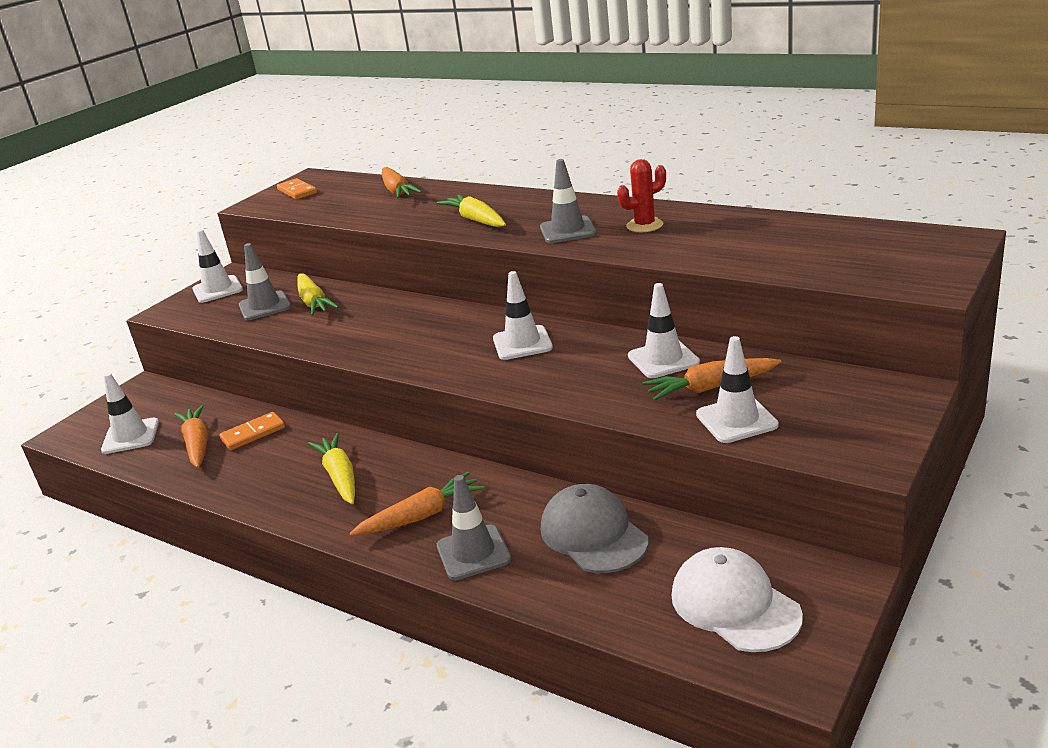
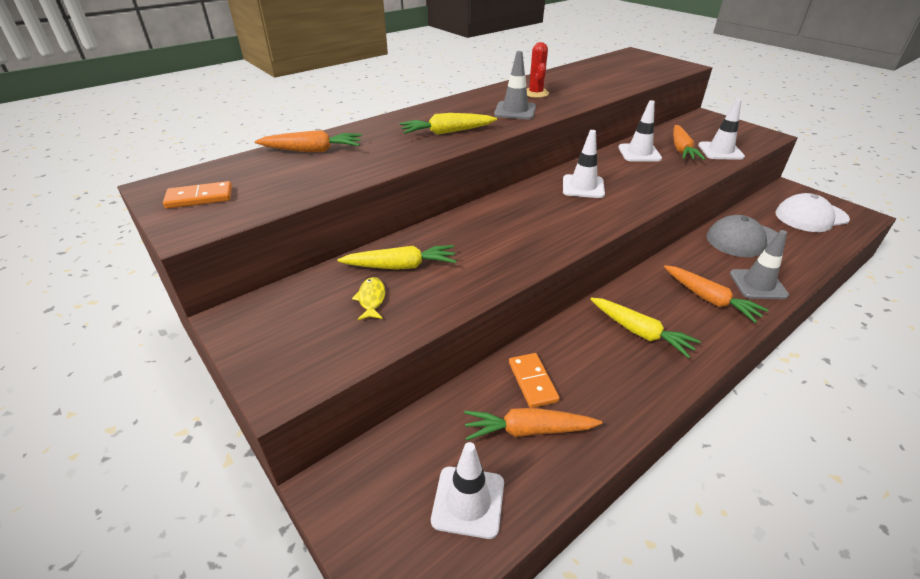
camera: 75 degrees left, 10 degrees up
(217, 289) = (270, 333): white traffic cone -> none
(264, 306) = (371, 299): grey traffic cone -> yellow fish
(340, 477) = (639, 332): yellow carrot -> yellow carrot turned 135 degrees counterclockwise
(421, 516) = (709, 299): orange carrot -> orange carrot turned 150 degrees clockwise

